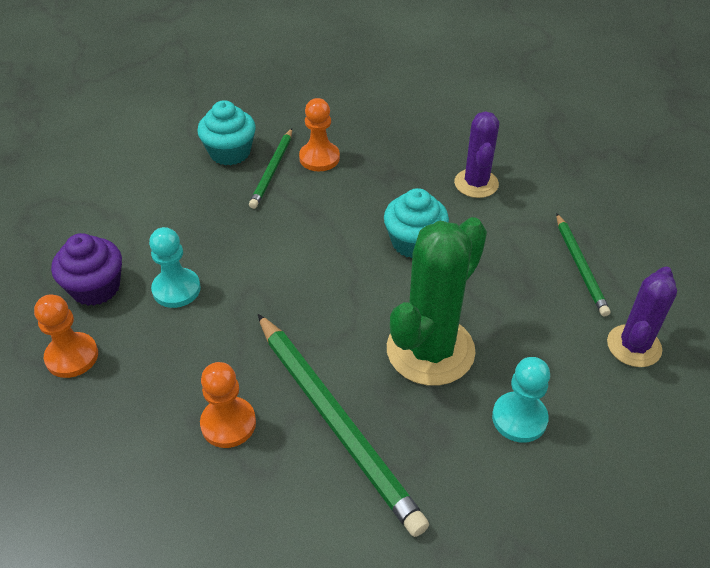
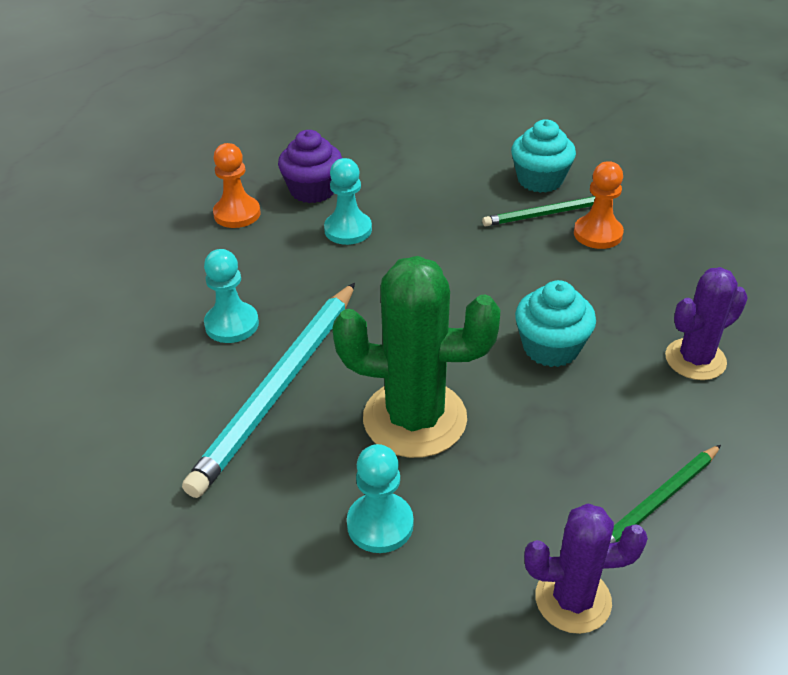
camera: 60 degrees right, 5 degrees down
(228, 423) = (232, 324): orange pawn -> turquoise pawn
(336, 422) = (279, 388): green pencil -> turquoise pencil

